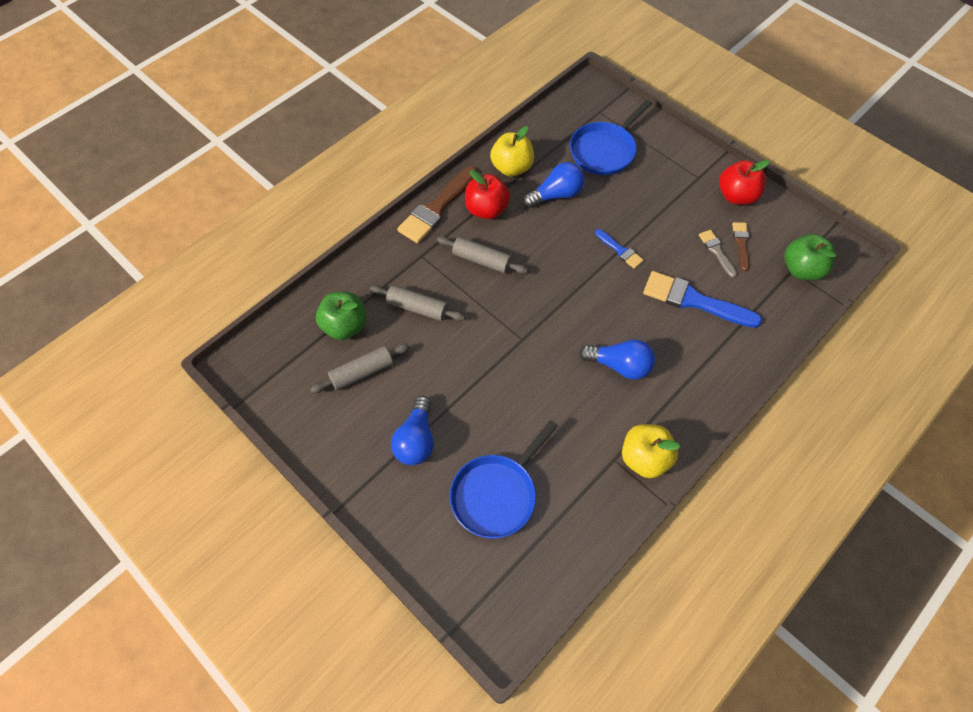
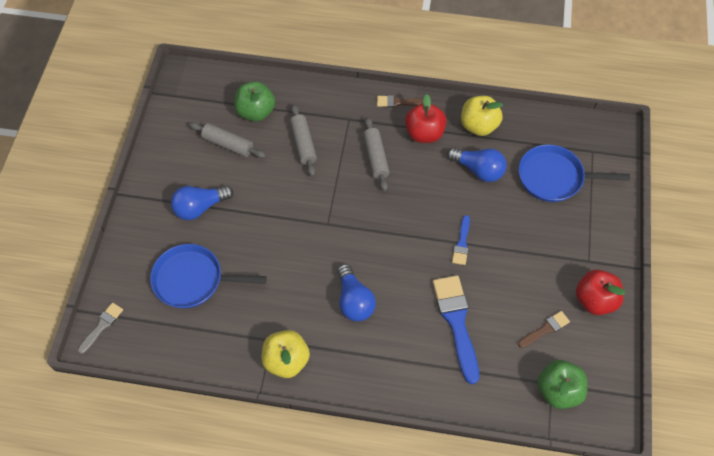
camera: 55 degrees right, 0 degrees up
(437, 208) = (398, 102): brown brush -> brown brush, size x0.52
(716, 251) = (521, 314): grey brush -> grey brush (102, 326)

